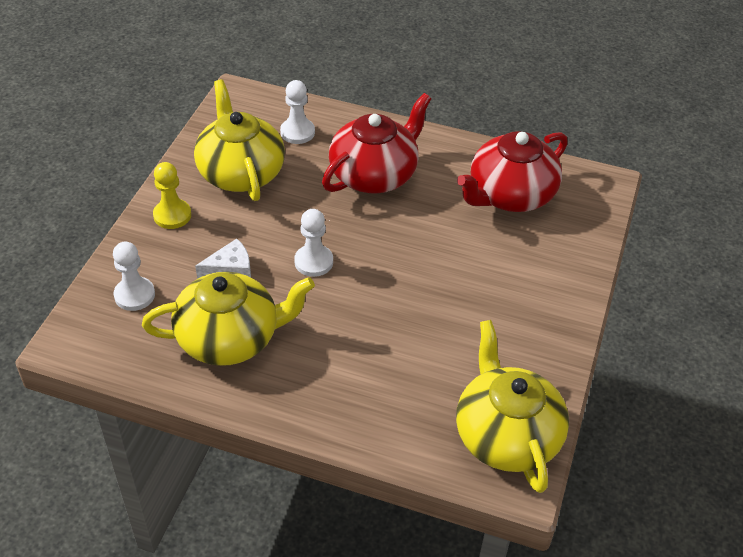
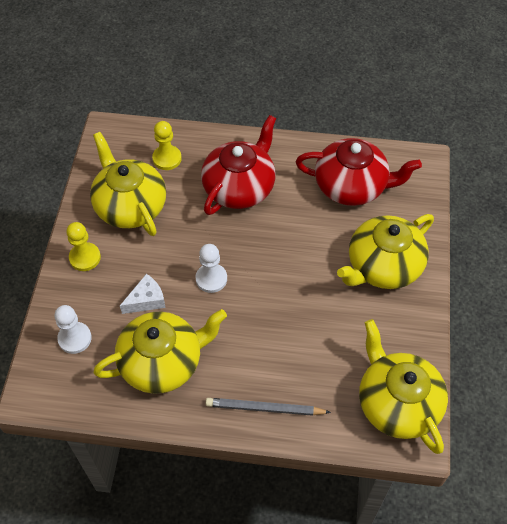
camera: 10 degrees left, 10 degrees up
(297, 132) = (167, 158): white pawn -> yellow pawn
(339, 410) = (265, 408): none -> grey pencil
(510, 195) = (351, 186): red teapot -> red teapot turned 120 degrees counterclockwise
(527, 284) = (383, 266): none -> yellow teapot

